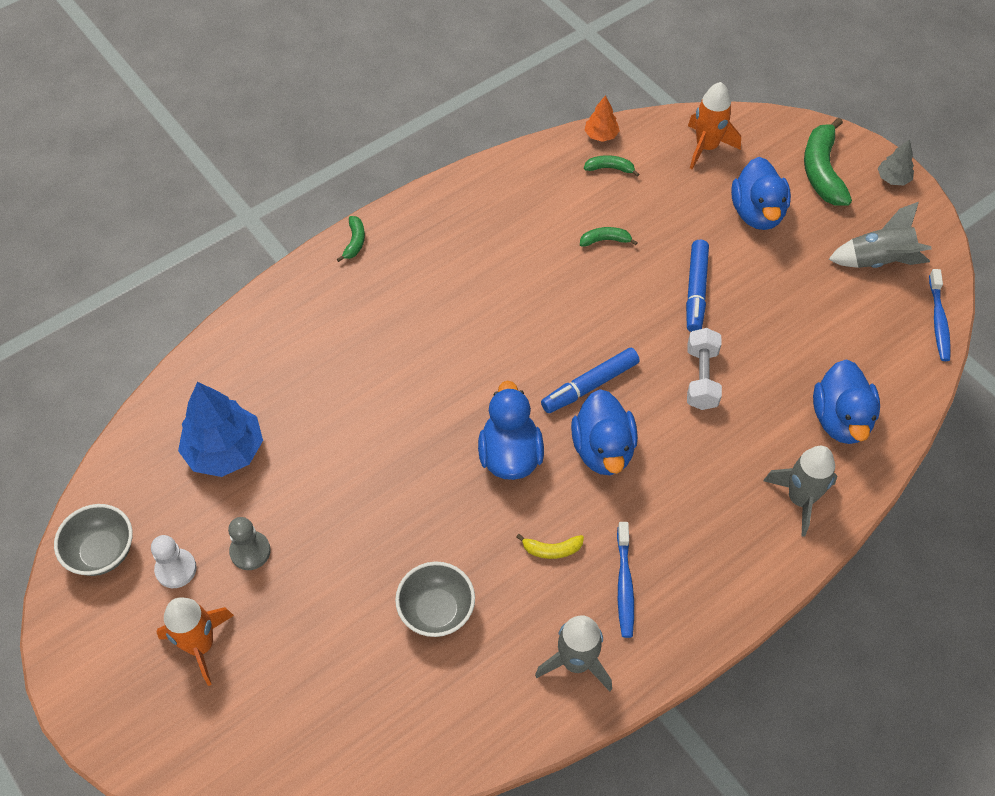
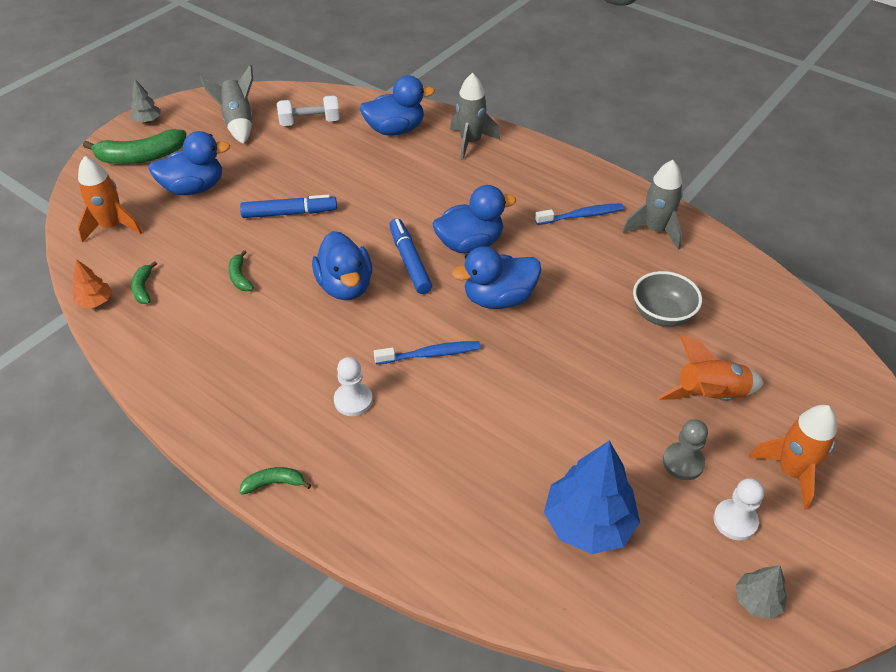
camera: 105 degrees left, 10 degrees down
(102, 552) = (757, 601): grey bowl -> grey tree
(313, 610) = (709, 396): none -> orange rocket
(419, 307) = (353, 400): none -> white pawn
(552, 549) = (573, 258): yellow banana -> none
(568, 323) = (345, 286): none -> blue duck
(590, 386) = (409, 261): blue marker -> blue marker turned 150 degrees counterclockwise
(701, 378) = (380, 199): white dumbbell -> white dumbbell (310, 122)
(938, 321) = (292, 93): blue toothbrush -> blue toothbrush (431, 354)

